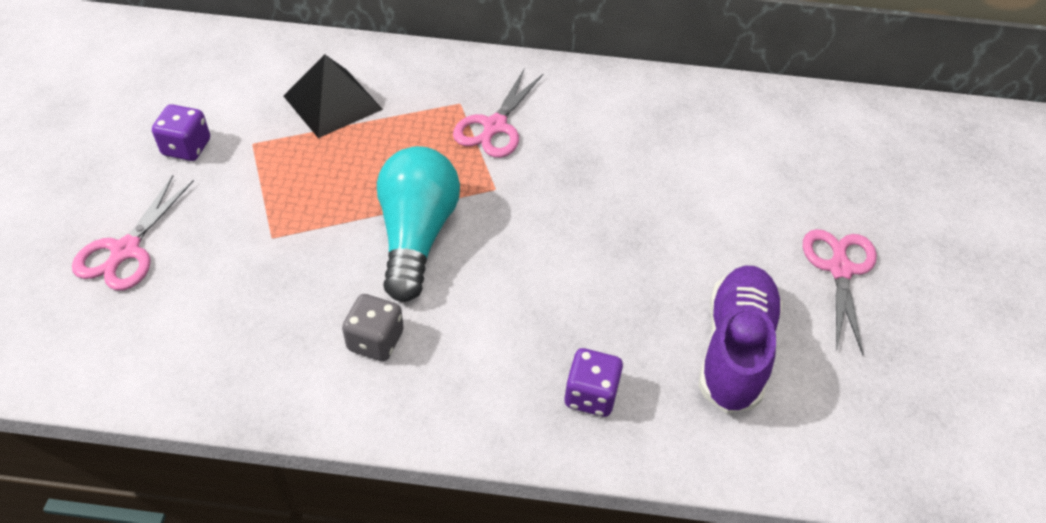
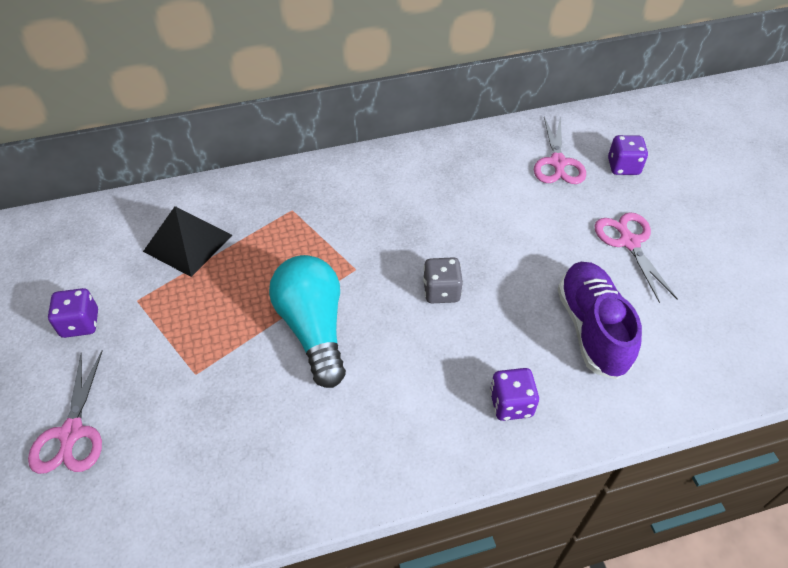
camera: 20 degrees left, 0 degrees up
(375, 341) = (326, 427): grey dice -> grey dice (441, 291)
(494, 127) = (329, 220): pink scissors -> pink scissors (558, 163)
(884, 180) = (623, 167): none -> purple dice

